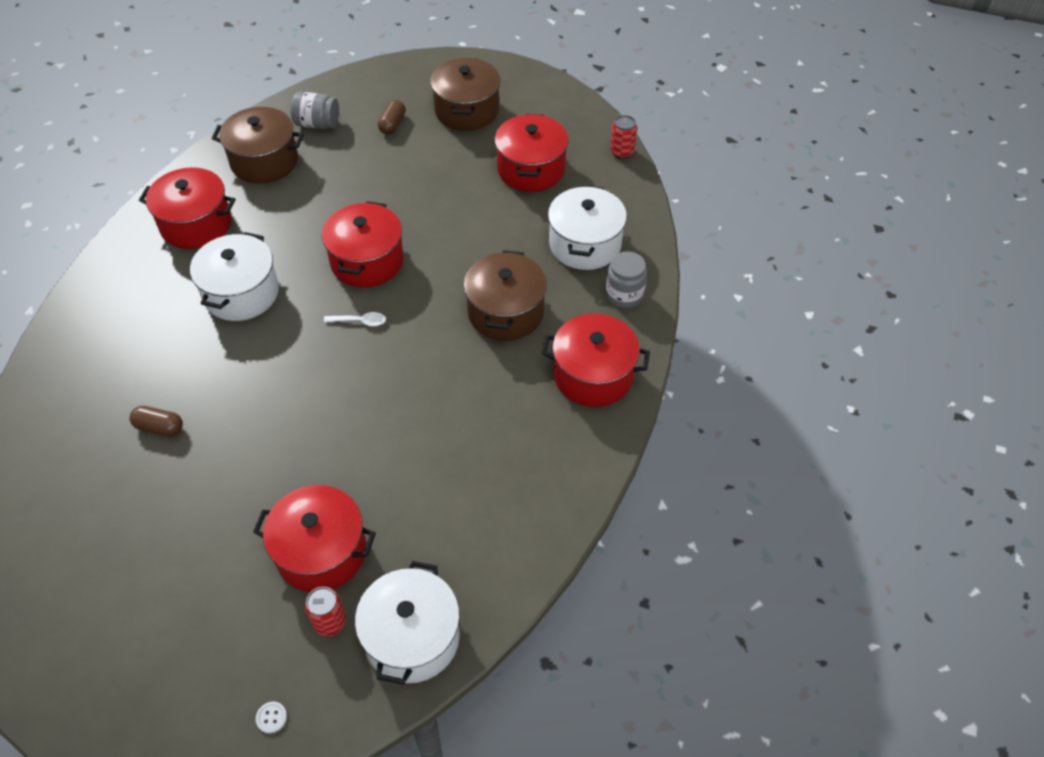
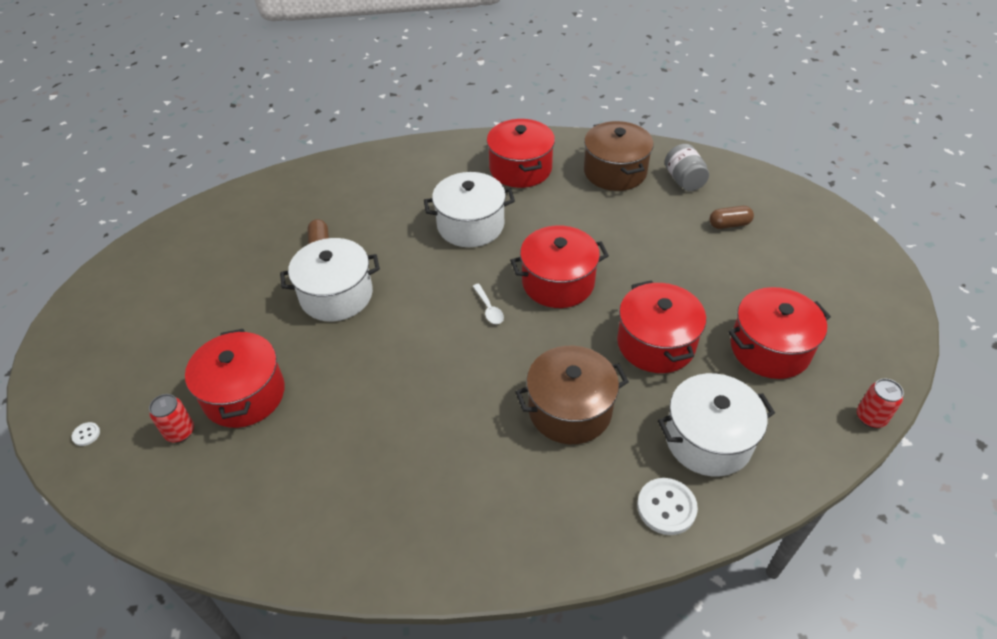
camera: 65 degrees right, 5 degrees down
(412, 638) = (179, 499): white pot -> white pot (336, 295)
(467, 110) = (798, 265): brown pot -> none
(593, 375) = (538, 523): red pot -> red pot (656, 343)
(624, 295) = (666, 507): grey jar -> white button

